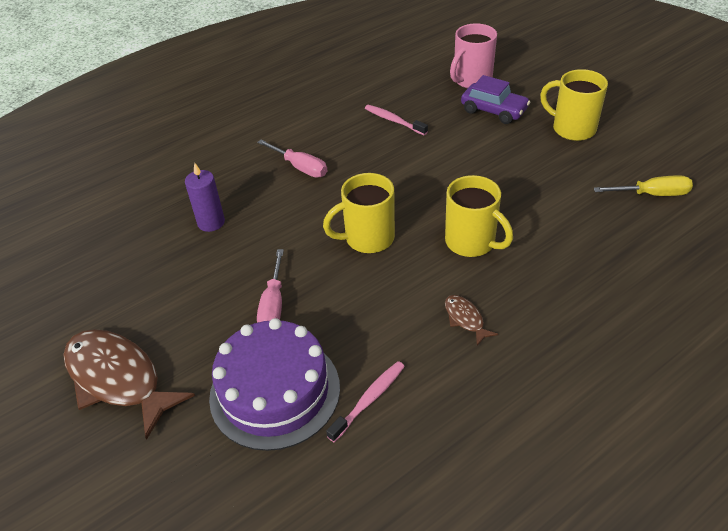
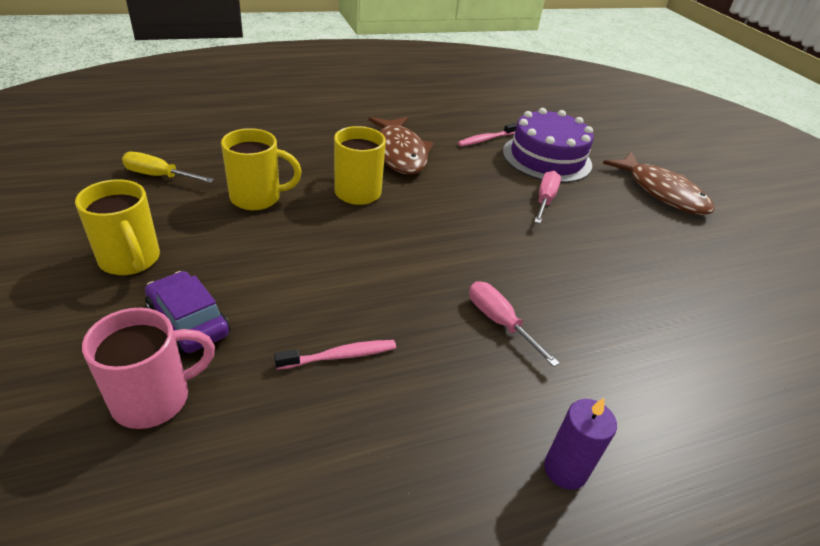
camera: 170 degrees left, 5 degrees down
(211, 222) = (610, 286): purple candle -> purple candle (565, 469)
(367, 238) = (448, 221): yellow mug -> yellow mug (257, 198)
(393, 120) = (340, 356): pink toothbrush -> pink toothbrush turned 75 degrees counterclockwise
(465, 319) = (400, 153): brown fish -> brown fish, size x2.24

